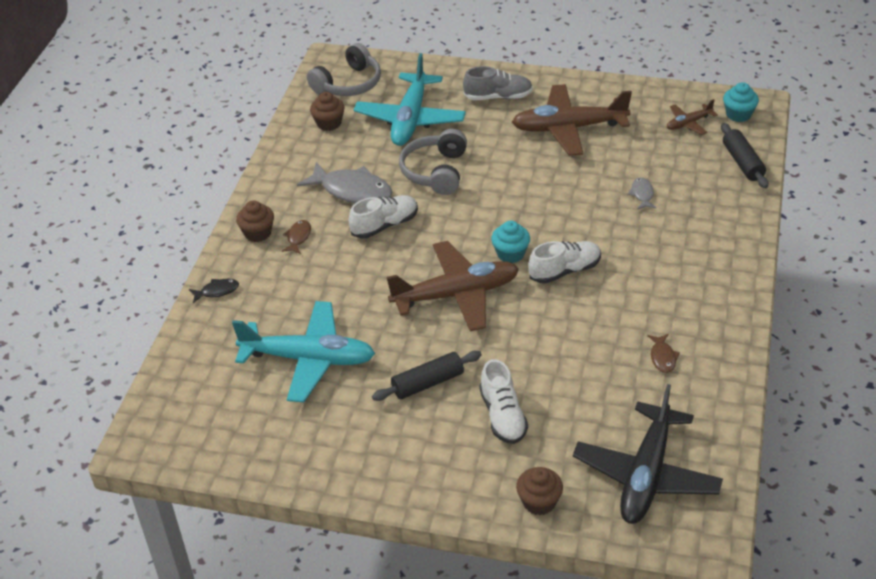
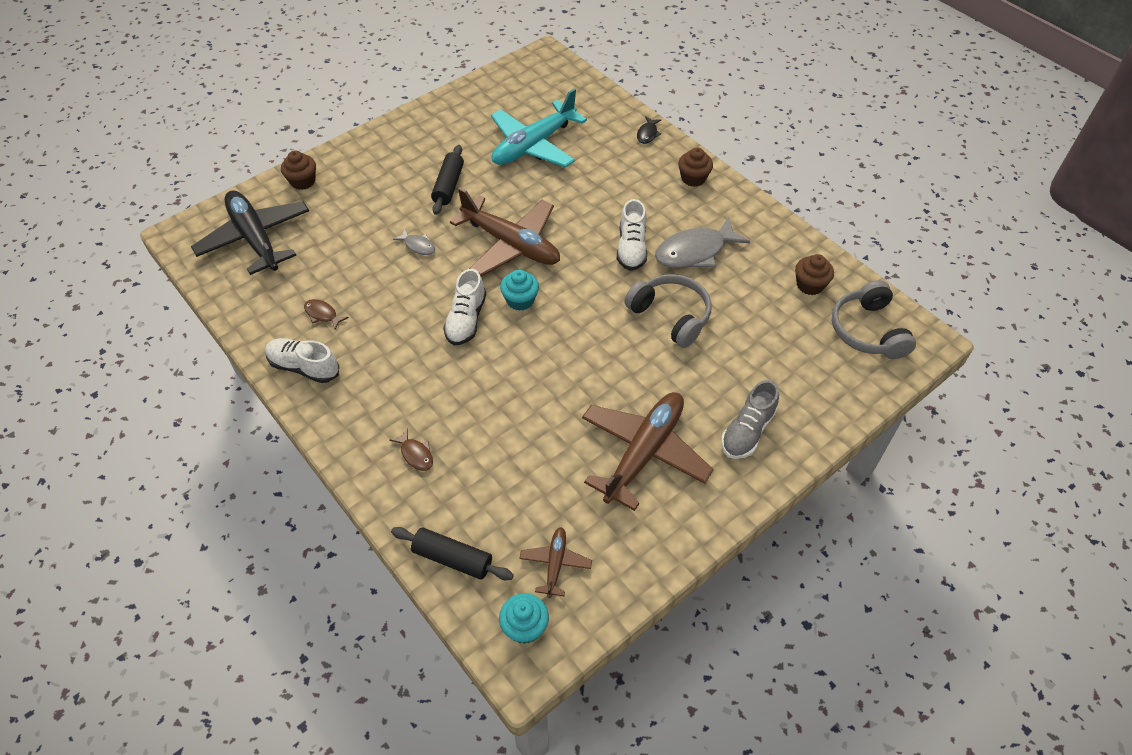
camera: 125 degrees right, 10 degrees up
(298, 237) = (666, 196): brown fish -> brown fish (415, 454)
(410, 119) = (767, 342): turquoise plane -> none
(456, 295) = (511, 244): brown plane -> brown plane turned 75 degrees counterclockwise
(503, 416) = (380, 203): white shoe -> white shoe (304, 367)
(642, 194) = (495, 438): grey fish -> grey fish (418, 246)

